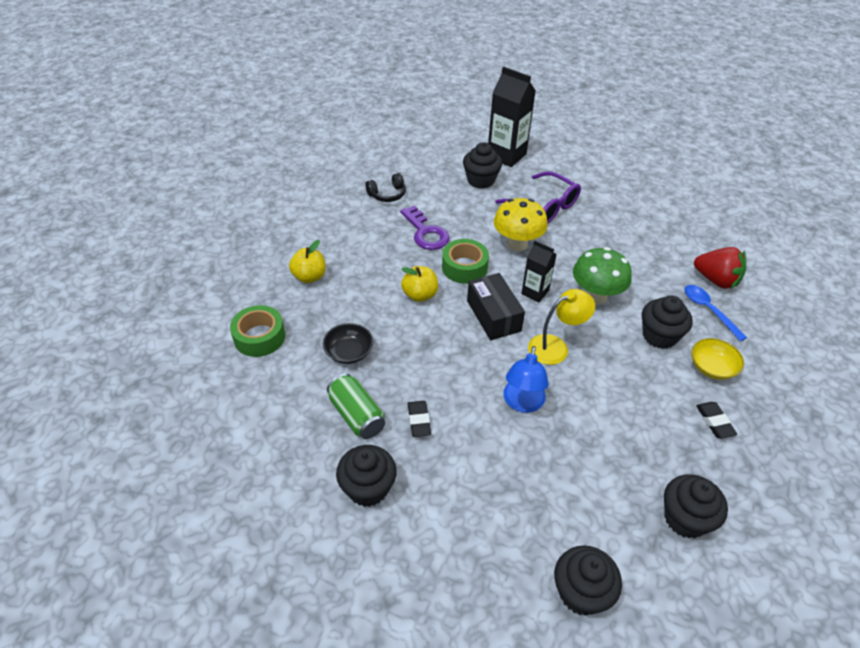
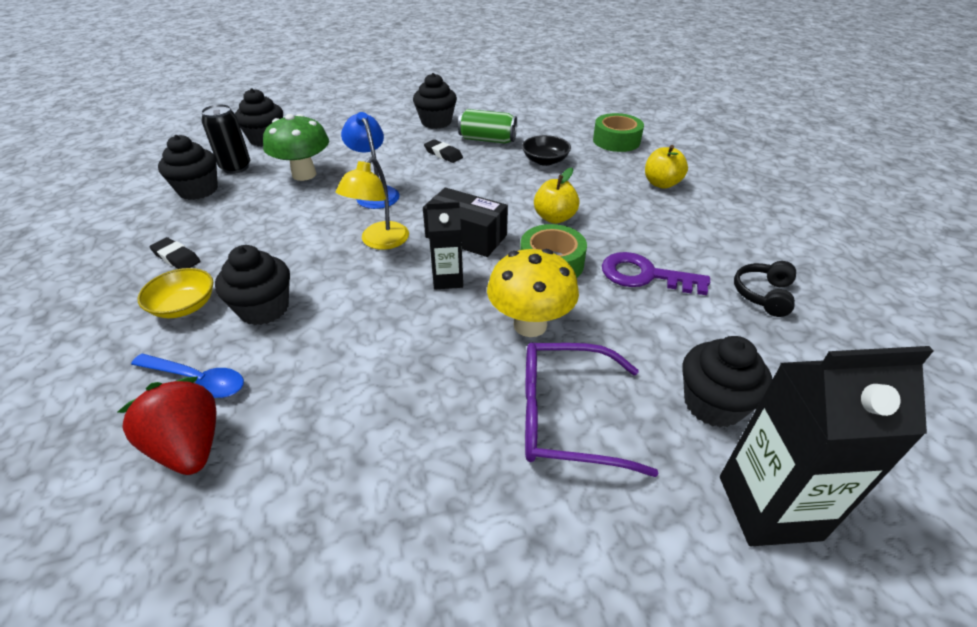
camera: 140 degrees right, 5 degrees down
(596, 296) = (372, 314): green mushroom -> green mushroom (304, 174)
(636, 541) = (236, 167): none -> black can
(716, 280) = (189, 446): red strawberry -> red strawberry turned 60 degrees clockwise

